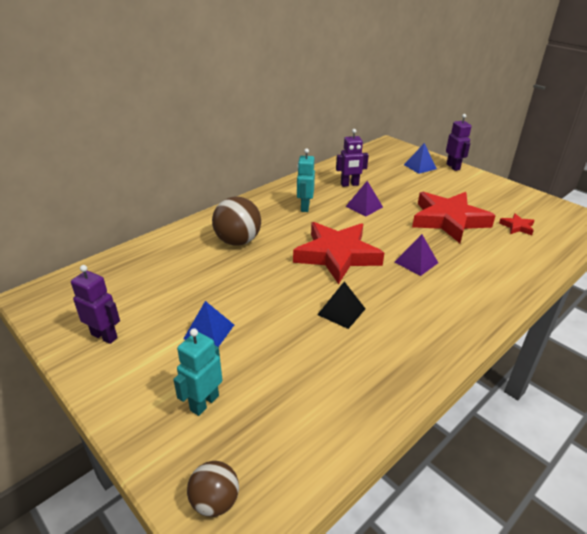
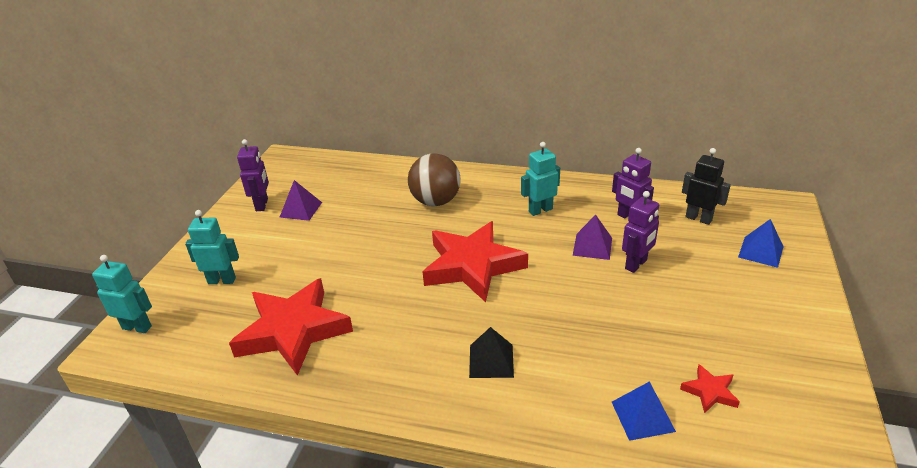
camera: 60 degrees right, 0 degrees up
(209, 331) = (299, 246): blue pyramid -> blue pyramid (642, 416)
(215, 501) = (137, 327): brown ball -> turquoise robot
(341, 311) = (382, 304): black pyramid -> black pyramid (491, 361)
(374, 168) = (698, 218): none -> black robot
(416, 262) = (517, 324): purple pyramid -> purple pyramid (301, 209)
(448, 220) = (645, 321): red star -> red star (293, 331)
(453, 167) = (808, 280): purple robot -> purple robot (636, 264)

